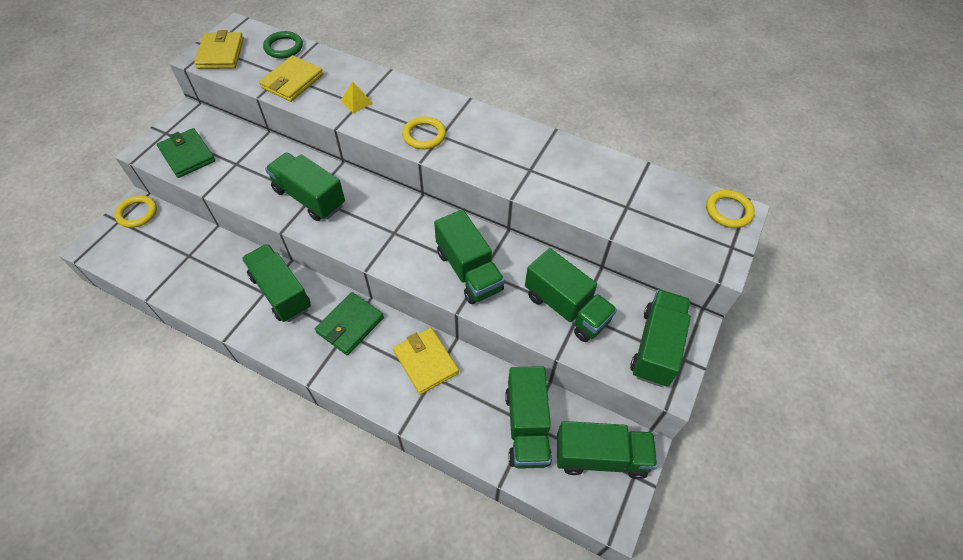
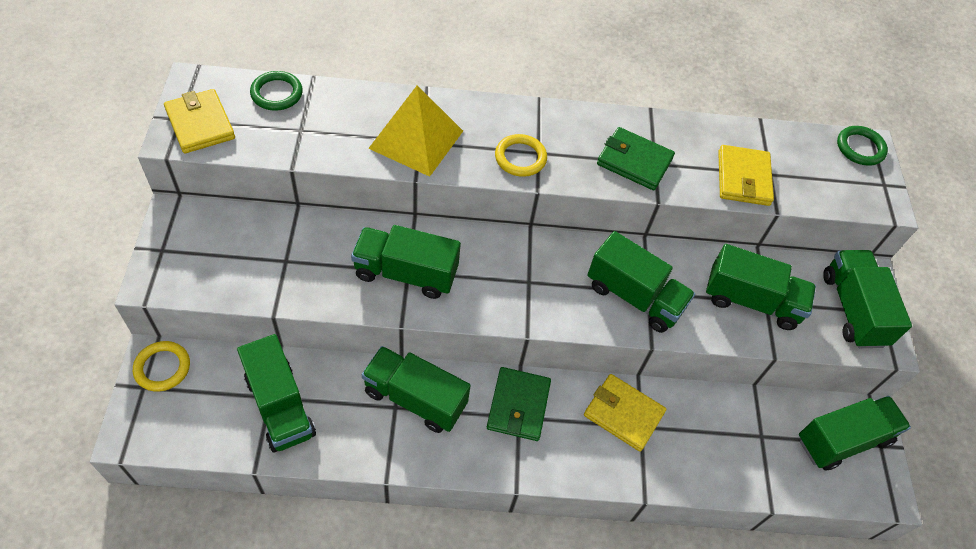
camera: 30 degrees left, 0 degrees up
(187, 155) = (214, 270): green wallet -> green wallet (634, 161)
(292, 81) = (321, 135): yellow wallet -> yellow wallet (743, 178)
(356, 102) = (416, 139): yellow pyramid -> yellow pyramid, size x2.33
(526, 426) = (761, 440): green truck -> green truck (280, 406)
(728, 211) = (860, 148): yellow ring -> green ring

